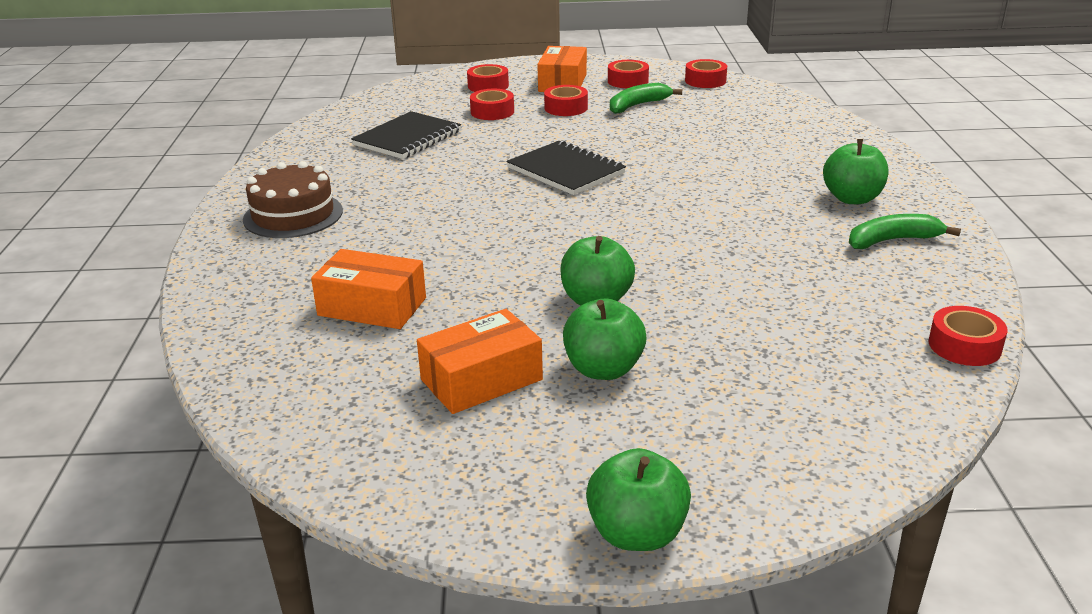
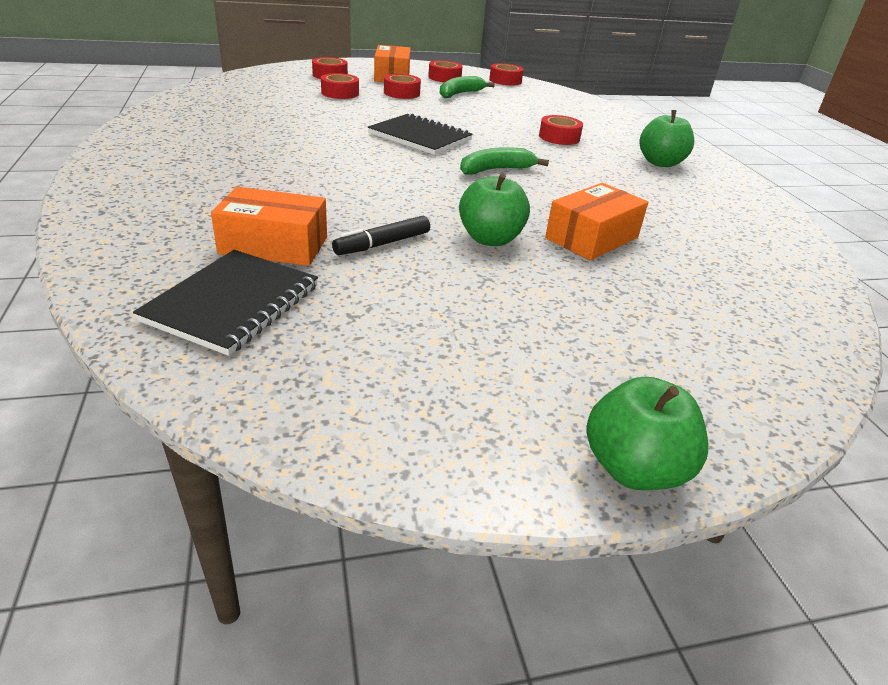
camera: 15 degrees left, 5 degrees up
(293, 215) = (172, 165): brown cake -> none
(407, 138) = (270, 108): black notebook -> black notebook (233, 303)
(480, 306) = (382, 244): none -> black marker
(481, 379) = (408, 312): orange box -> orange box (592, 238)
(603, 369) = (523, 300): green apple -> none
(892, 240) = (709, 193): green banana -> green banana (496, 170)
(964, 346) = (815, 274): red tape -> red tape (559, 137)

